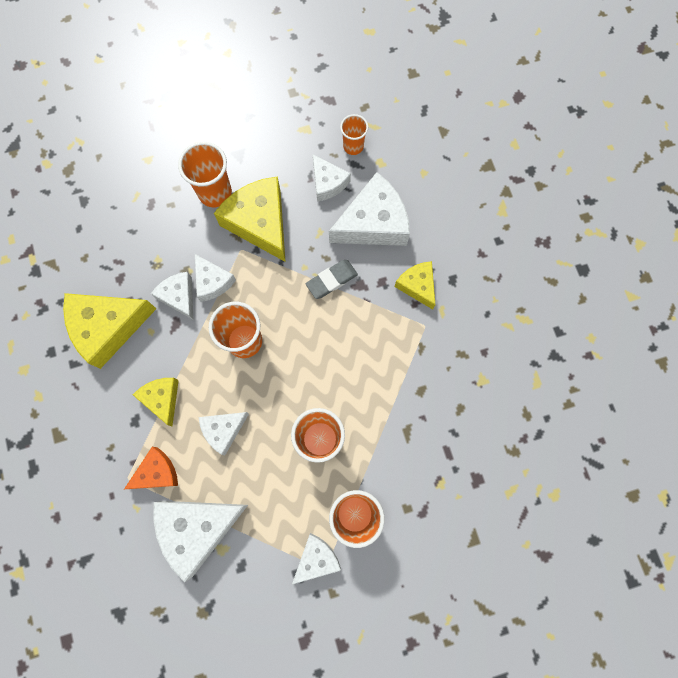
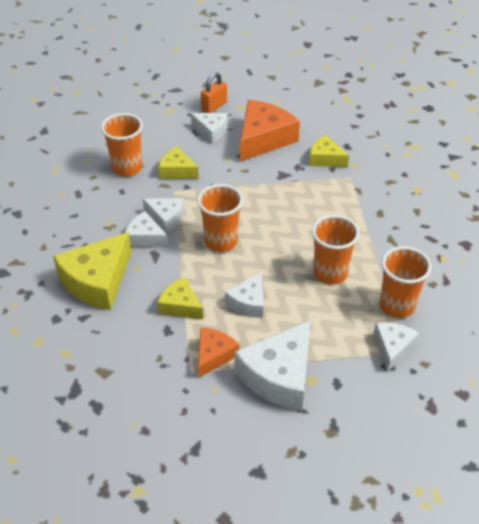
camera: 30 degrees left, 30 degrees down
(260, 222) = (177, 171): yellow cheese -> yellow cheese, size x0.56
(331, 280) = (259, 180): grey eraser -> none
(353, 146) = (214, 106): orange cup -> orange padlock
(373, 223) = (264, 139): white cheese -> orange cheese

